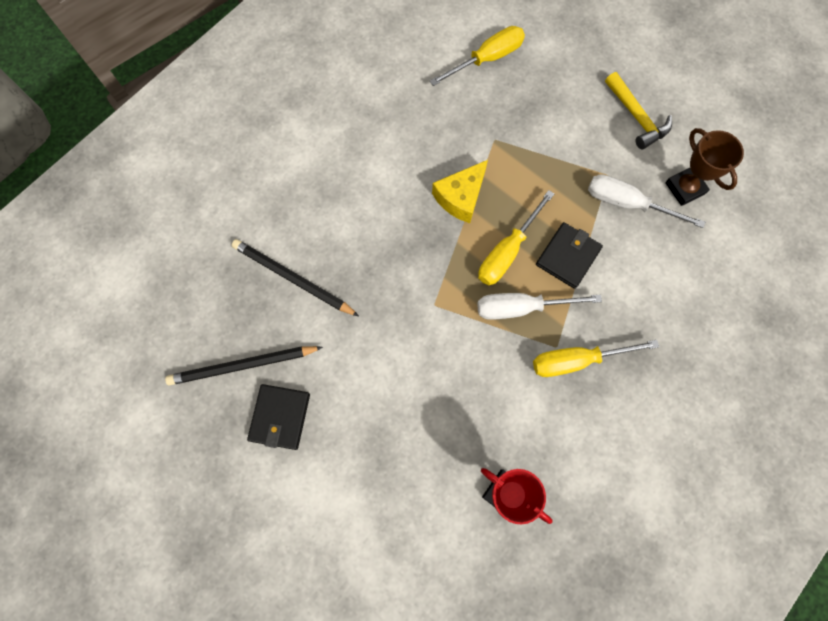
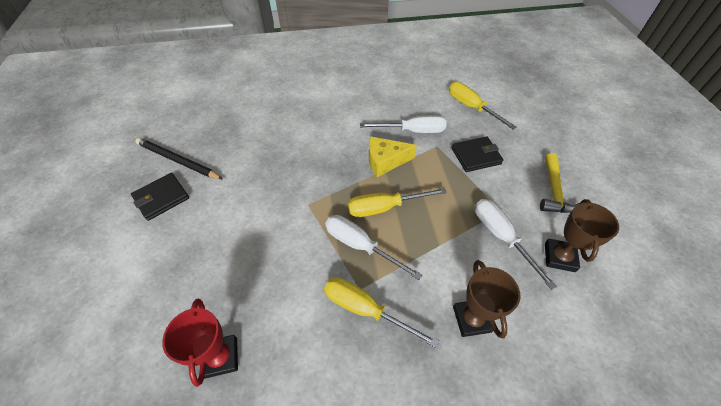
camera: 40 degrees right, 20 degrees down
(293, 279) = (250, 139): black pencil -> none
(454, 137) = (412, 131): none -> white screwdriver
(487, 59) = (471, 107): yellow screwdriver -> yellow screwdriver turned 135 degrees counterclockwise
(567, 256) = (424, 238): black wallet -> black wallet (476, 156)
(660, 300) = (471, 319): none -> brown trophy

